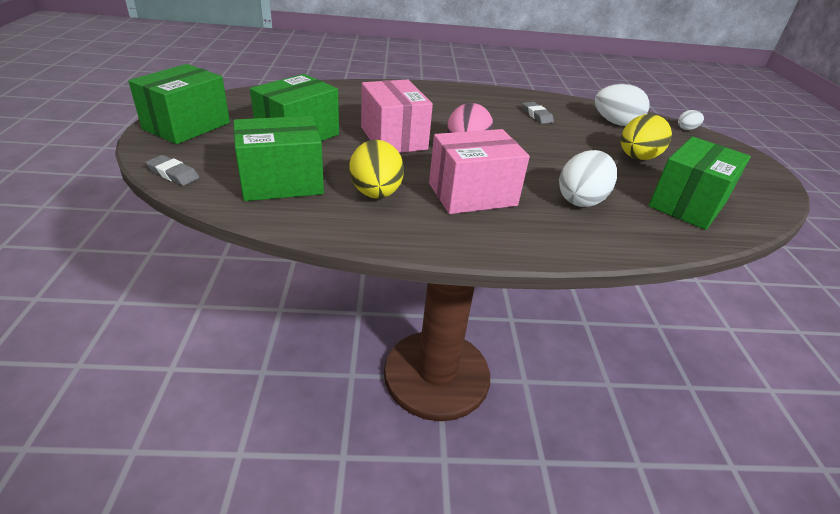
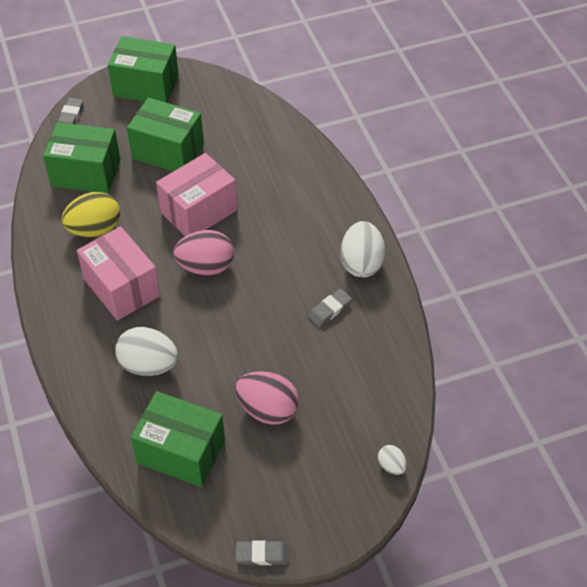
camera: 75 degrees right, 15 degrees up
(281, 182) = (86, 173): green box -> green box turned 45 degrees counterclockwise
(615, 123) = (358, 387): white egg -> white egg (361, 263)
(637, 158) = (267, 409): yellow egg -> pink egg
(785, 190) = (262, 554): none -> grey eraser

